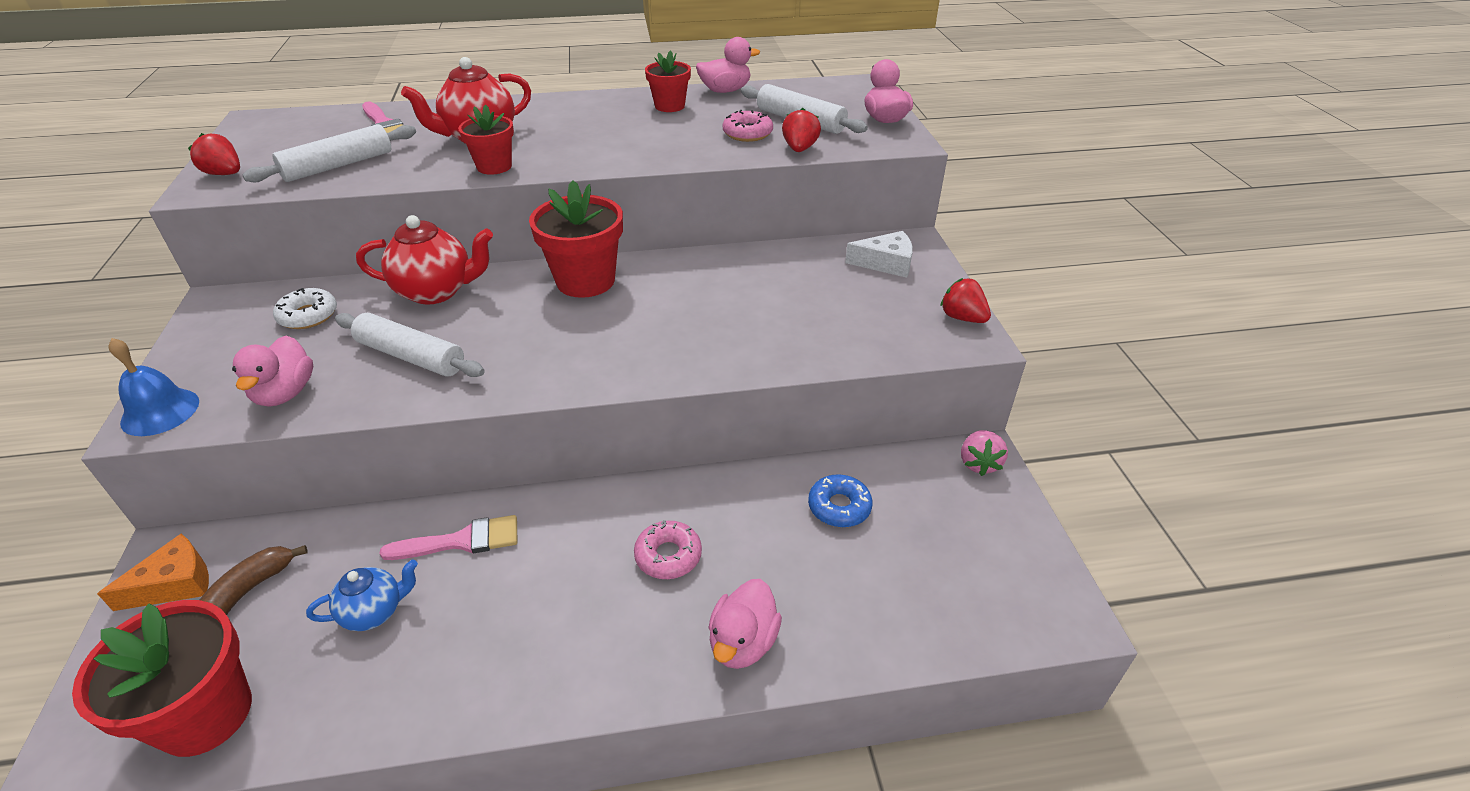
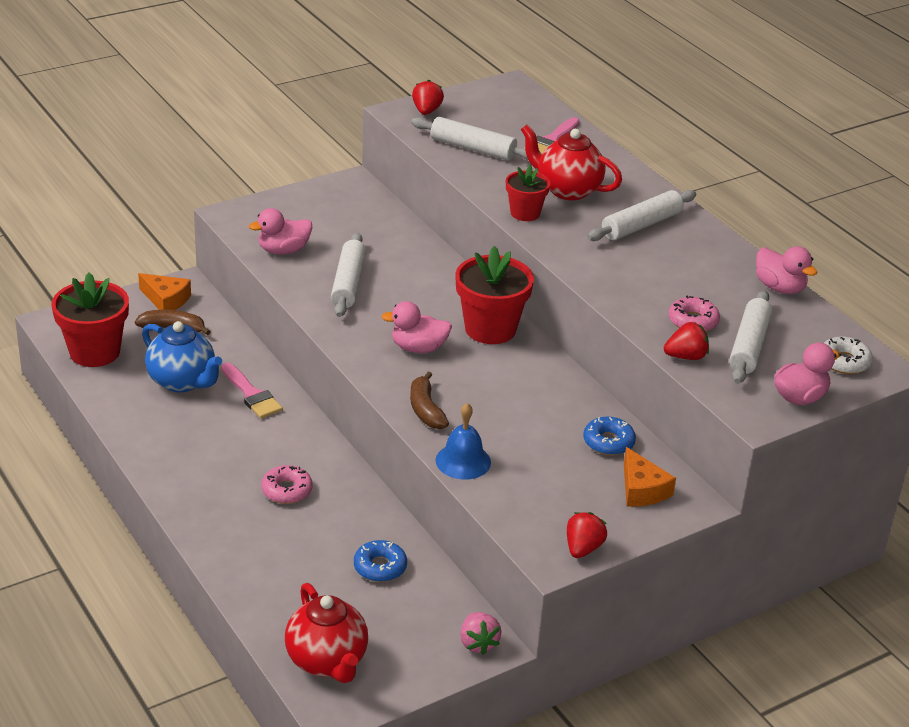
camera: 65 degrees right, 5 degrees down
(160, 411) = (242, 214): blue bell -> blue bell (463, 461)
(308, 315) = (363, 224): white donut -> white donut (844, 362)
(374, 612) = (182, 381): blue teapot -> blue teapot, size x1.63
(436, 291) = (427, 265): red teapot -> red teapot (327, 661)
(578, 119) = (641, 225): none -> white rolling pin
(669, 106) = (713, 265): red flower pot -> none
(693, 359) = (425, 409): none -> brown banana
(743, 642) = (232, 543): pink duck -> pink duck (418, 348)
(809, 262) = (608, 442): none -> blue donut
(886, 263) = (641, 489): white cheese -> orange cheese
(979, 463) = (478, 643): pink strawberry -> pink strawberry turned 90 degrees counterclockwise

